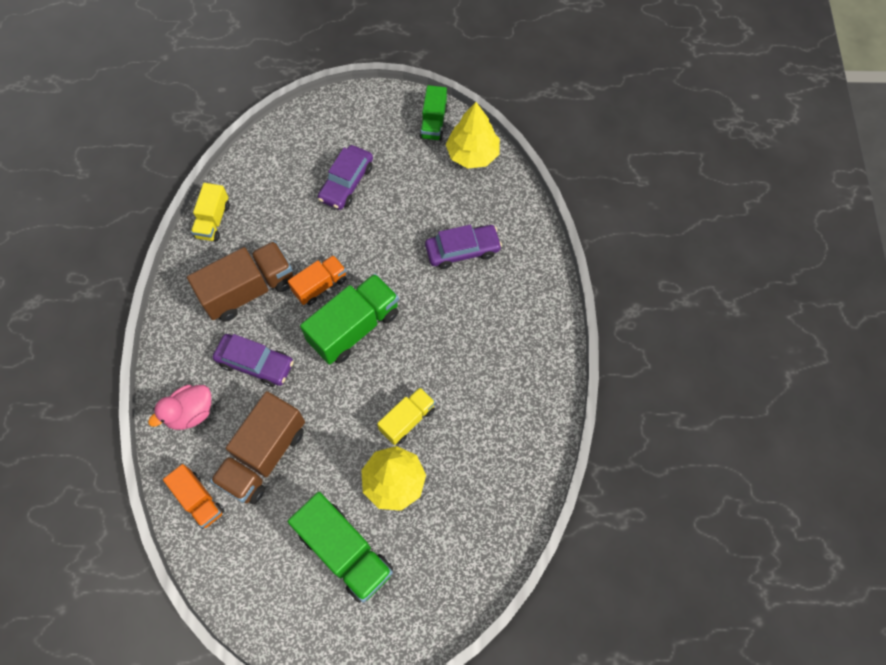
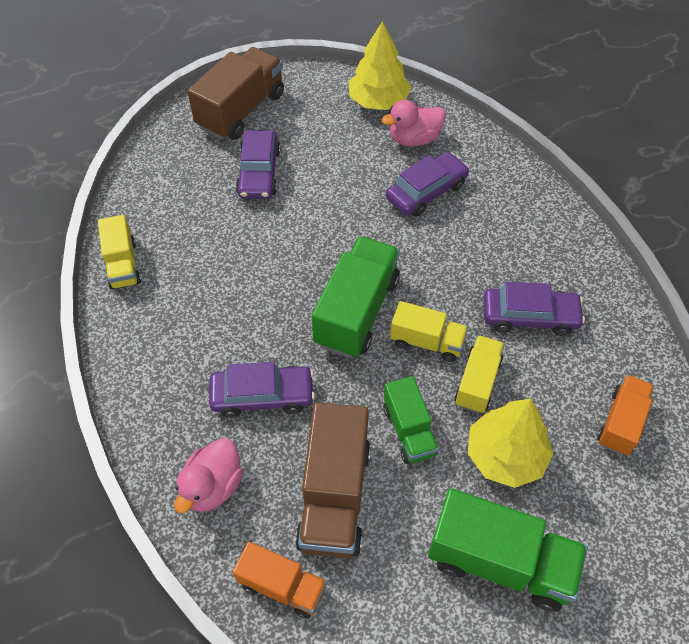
camera: 25 degrees left, 10 degrees down
(249, 290) = (209, 321): brown truck -> brown truck (241, 110)
(320, 286) = (291, 284): orange truck -> orange truck (621, 422)
(390, 373) = (427, 342): none -> yellow truck
(433, 123) = (319, 87): green truck -> green truck (409, 430)
(476, 386) = (529, 316): none -> purple car
(480, 200) = (414, 139): none -> pink duck

